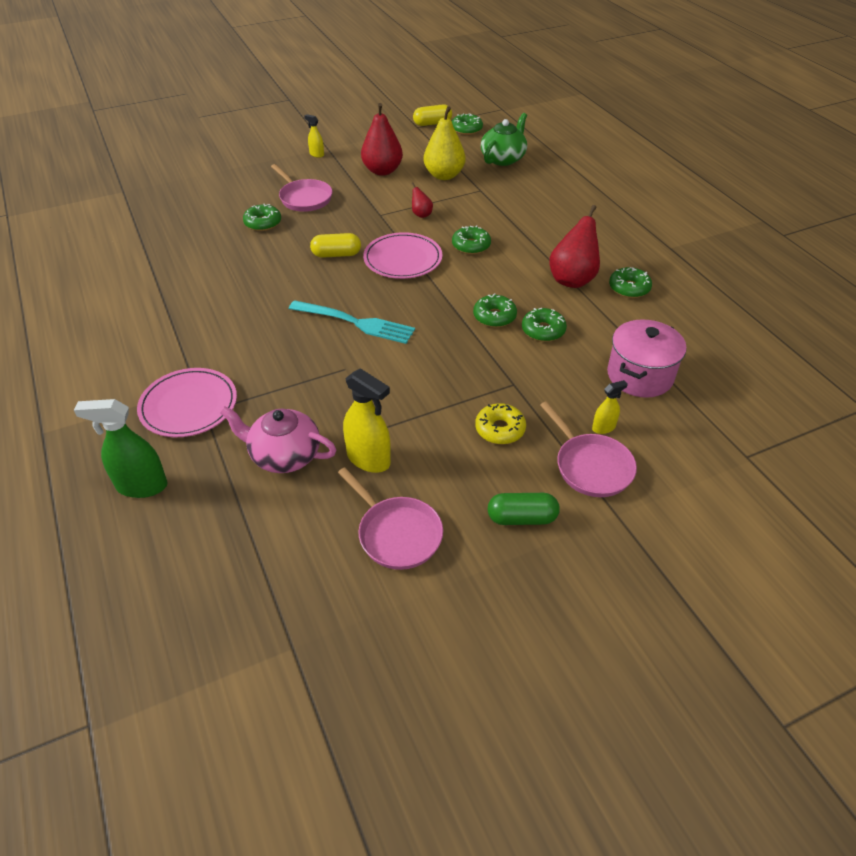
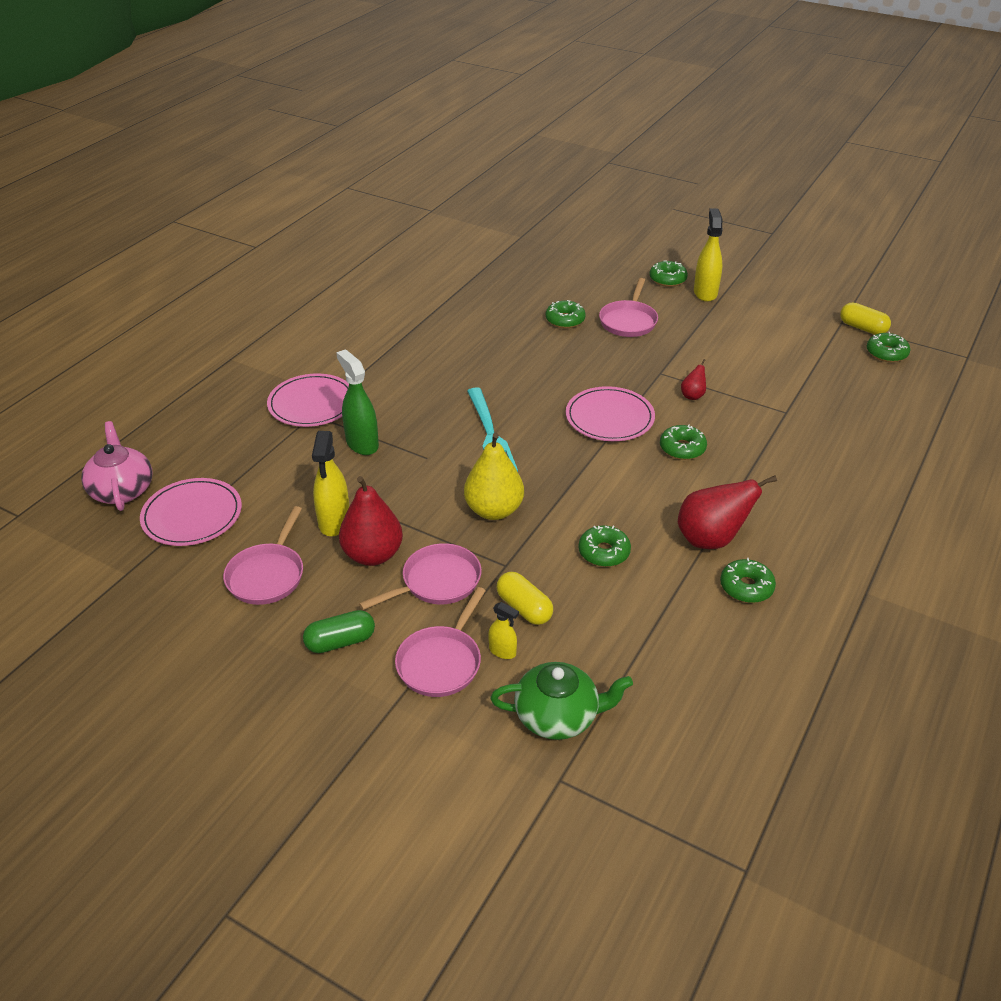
camera: 55 degrees right, 5 degrees down
(142, 486) = (217, 427): green spray bottle -> green spray bottle (362, 444)
(257, 558) = (192, 515): none -> pink plate
(284, 455) = (301, 476): pink teapot -> pink teapot (122, 490)
(316, 154) = (705, 293): yellow spray bottle -> yellow spray bottle, size x1.86
(336, 254) = (570, 379): yellow capsule -> yellow capsule (524, 608)
(382, 171) = (732, 340): red pear -> red pear (373, 555)
(444, 175) = (778, 378): yellow pear -> yellow pear (494, 510)
(494, 317) = (589, 511): green donut -> green donut (667, 279)
(500, 429) = (436, 582): yellow donut -> pink pan
(503, 158) = (867, 401): green teapot -> green teapot (558, 716)
(522, 518) = (340, 642): green capsule -> green capsule turned 75 degrees counterclockwise
(640, 376) = (606, 649): pink pot -> none

